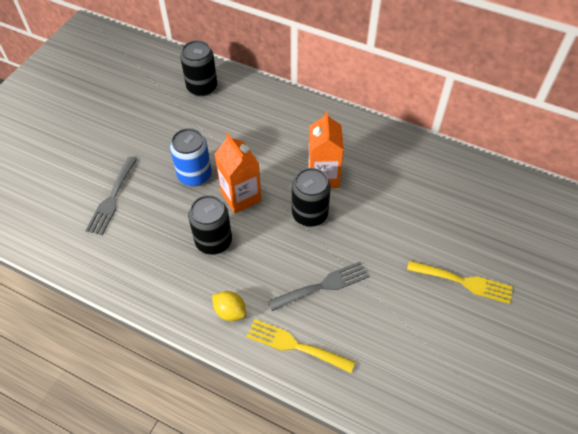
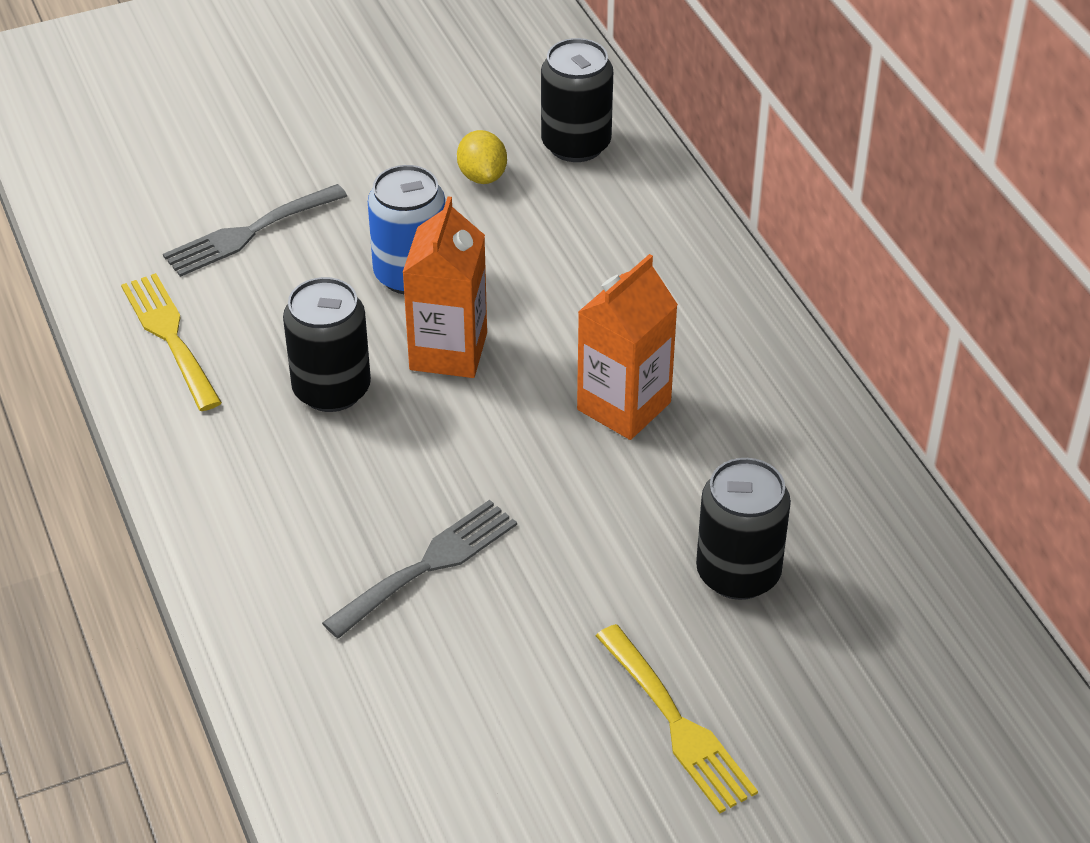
camera: 40 degrees right, 10 degrees down
(230, 311) = (245, 503): yellow lemon -> yellow lemon (482, 176)
(295, 345) = (287, 616): yellow fork -> yellow fork (170, 336)
(310, 214) = (531, 448): black can -> black can (738, 573)
(323, 286) = (428, 565): grey fork -> grey fork turned 60 degrees counterclockwise

